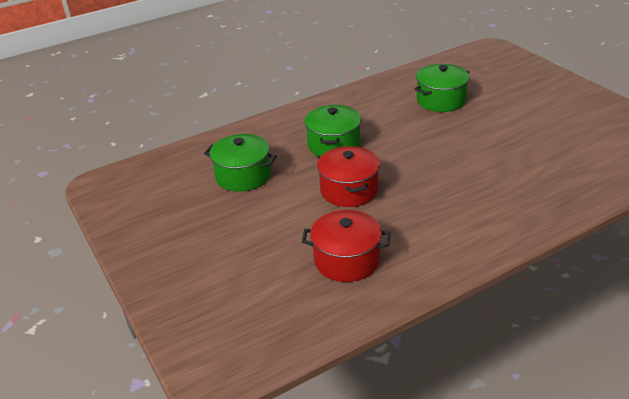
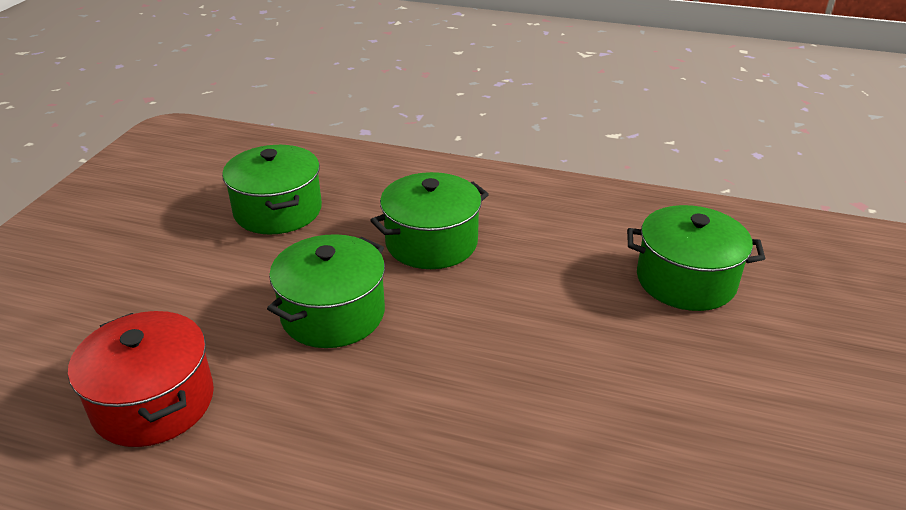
camera: 45 degrees right, 0 degrees up
(349, 190) = (333, 314): red pot -> green pot

